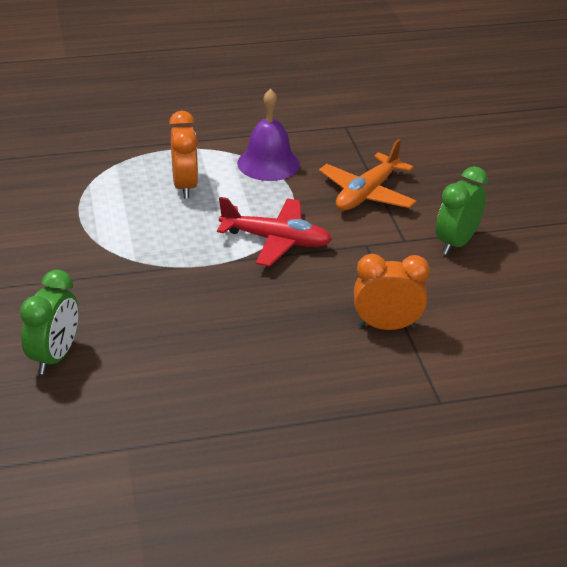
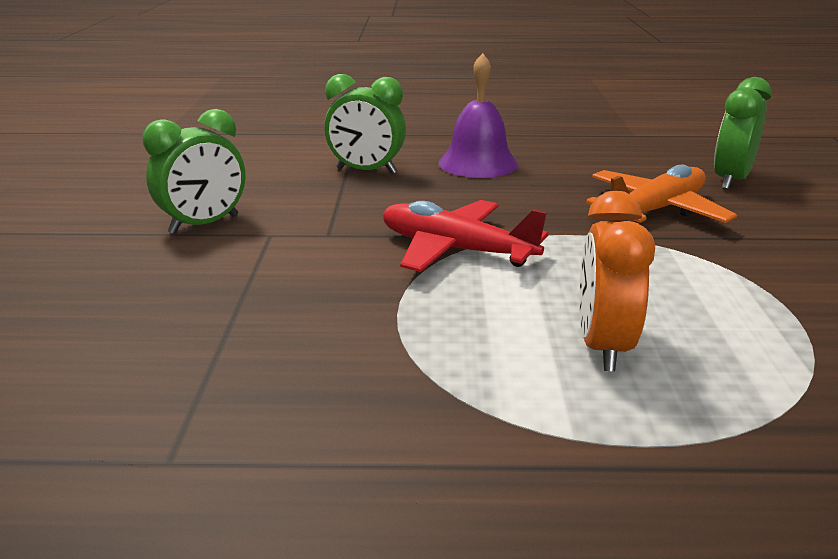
camera: 165 degrees left, 10 degrees down
(268, 163) = (417, 376): purple bell -> purple bell (478, 163)
(367, 194) = (266, 297): orange plane -> orange plane (655, 211)
(386, 326) = (366, 171): orange clock -> green clock

